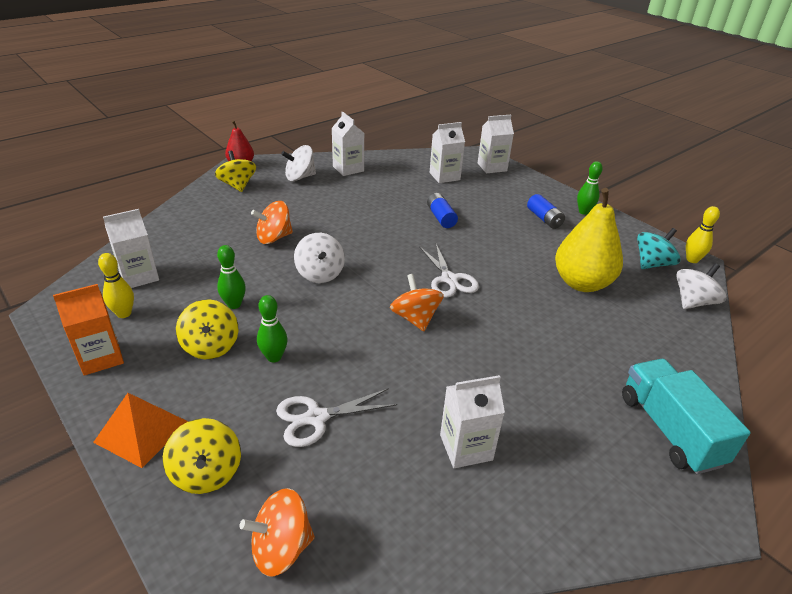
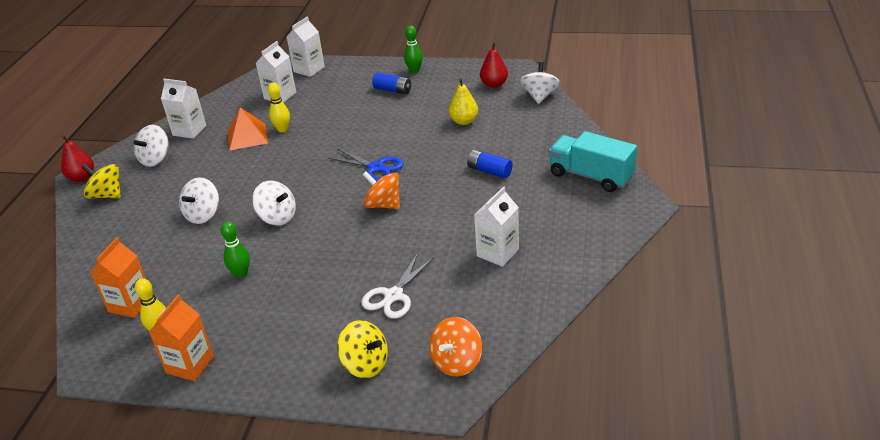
camera: 35 degrees left, 0 degrees up
(139, 276) = (130, 304): white carton -> orange carton
(141, 431) = (290, 377): orange pyramid -> orange pyramid (247, 136)
(211, 346) = (263, 306): yellow spinning top -> none
(274, 238) = (203, 215): orange spinning top -> white spinning top
(274, 357) = (319, 284): green bowling pin -> none
(441, 217) = (317, 129): blue battery -> blue battery (489, 171)
(449, 279) = (376, 168): white scissors -> blue scissors
(581, 283) = (464, 121): yellow pear -> yellow pear, size x0.56
(652, 264) = (494, 84): turquoise spinning top -> red pear
(692, 260) = (515, 68): yellow bowling pin -> yellow bowling pin (282, 129)

